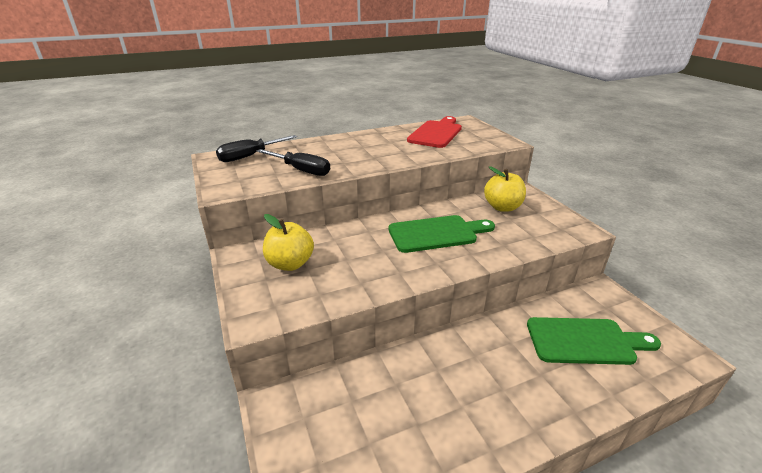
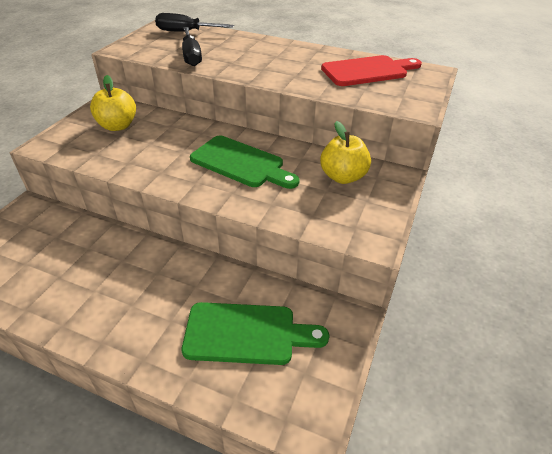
camera: 45 degrees right, 10 degrees up
(585, 341) = (246, 333): green cutting board -> green cutting board turned 45 degrees counterclockwise

